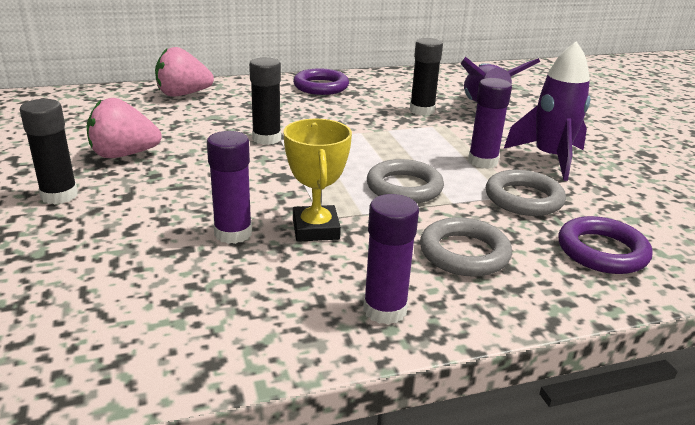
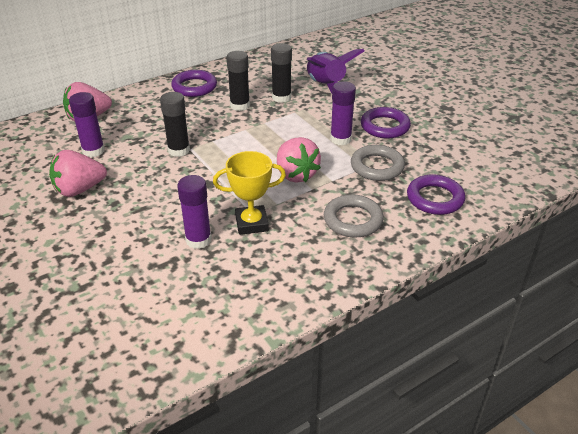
camera: 15 degrees left, 10 degrees up
(59, 195) = (56, 237): black glue stick -> black glue stick (240, 105)
(315, 229) = (251, 223): yellow trophy -> yellow trophy turned 75 degrees counterclockwise
(385, 310) = (320, 273): purple glue stick -> purple glue stick (93, 151)
(404, 187) = (296, 174): grey ring -> pink strawberry
(550, 158) = (385, 126): purple rocket -> purple ring

